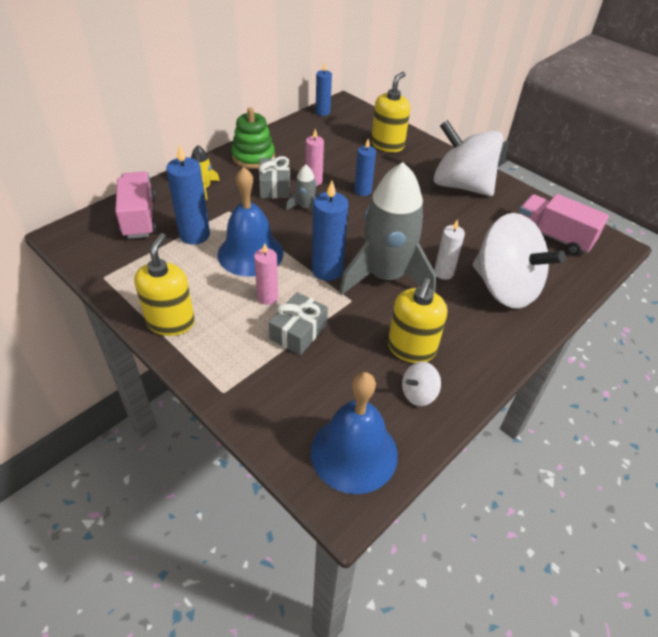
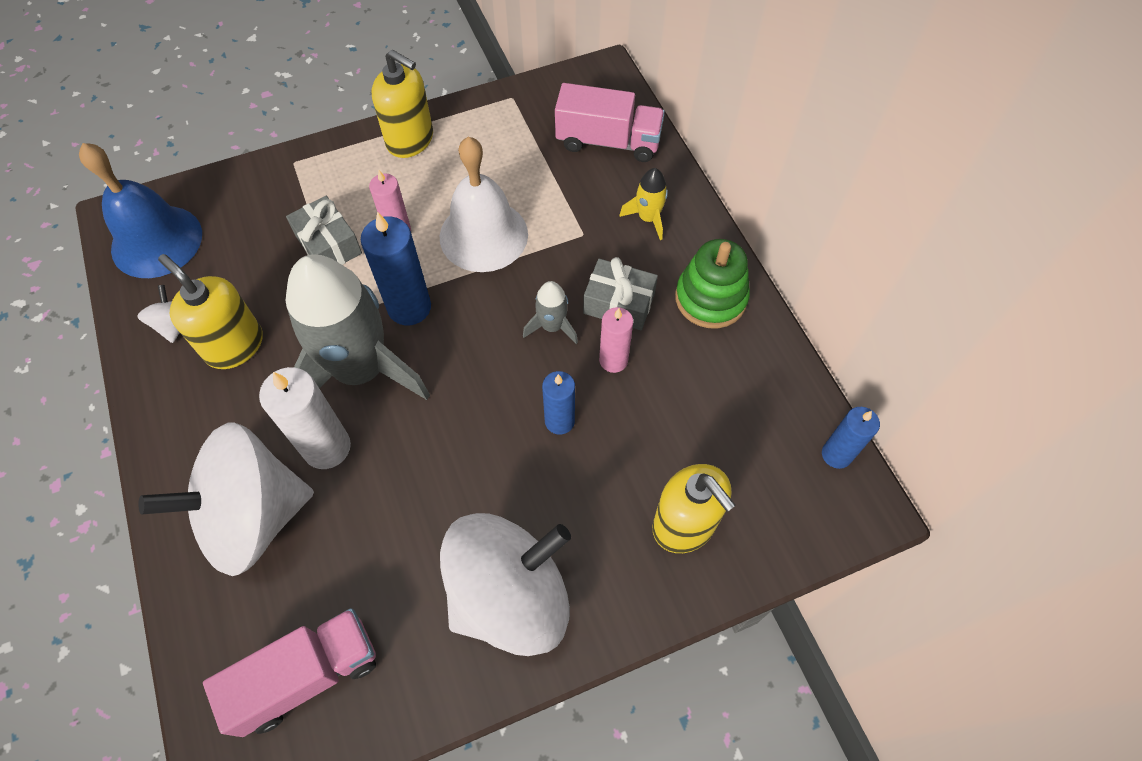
camera: 115 degrees right, 15 degrees up
(194, 235) = (547, 188): blue candle -> none
(250, 253) = (483, 235): blue bell -> white bell
(443, 273) = (327, 447): white candle -> white candle, size x1.57

